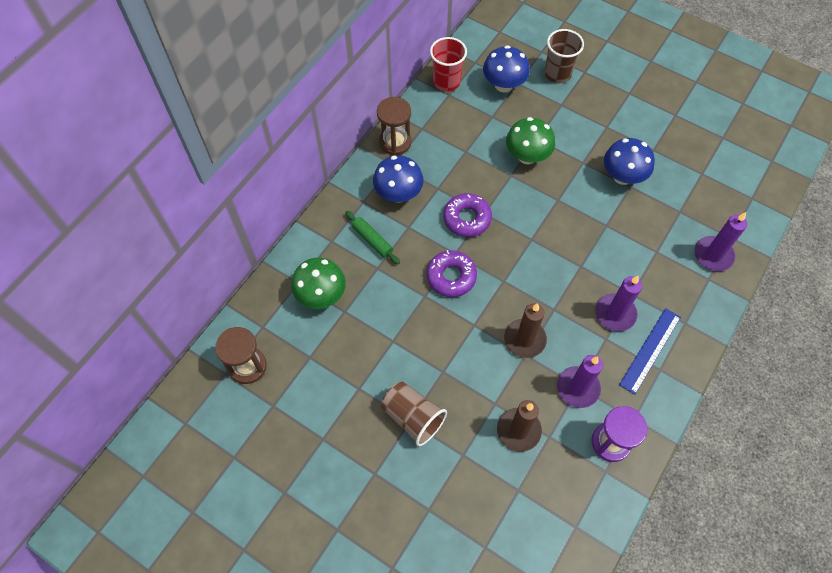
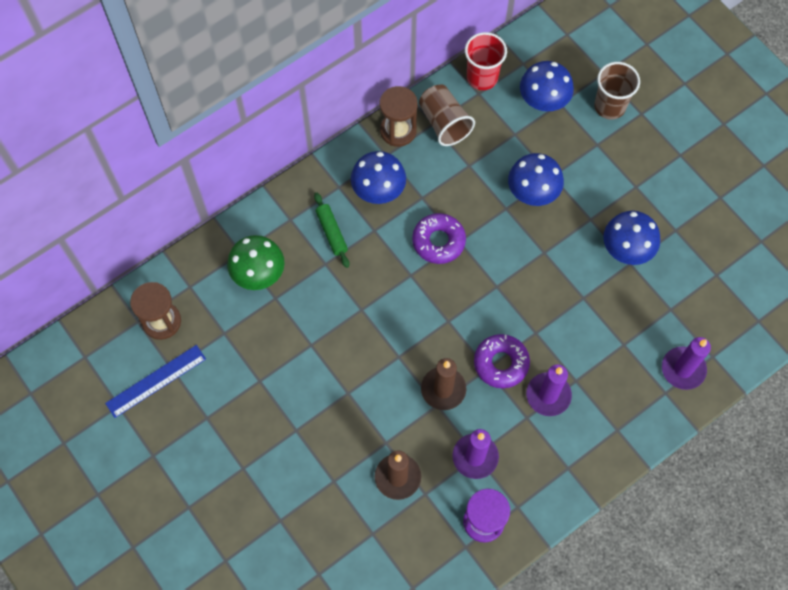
camera: 20 degrees right, 5 degrees up
(413, 417) = (300, 428): brown cup -> brown cup (444, 123)
(451, 277) = (396, 298): purple donut -> purple donut (501, 363)
(527, 156) = (533, 192): green mushroom -> blue mushroom
(650, 350) = (567, 445): blue ruler -> blue ruler (156, 381)

